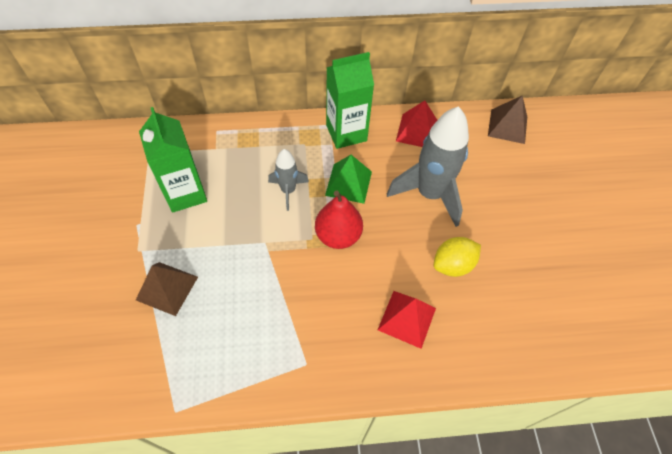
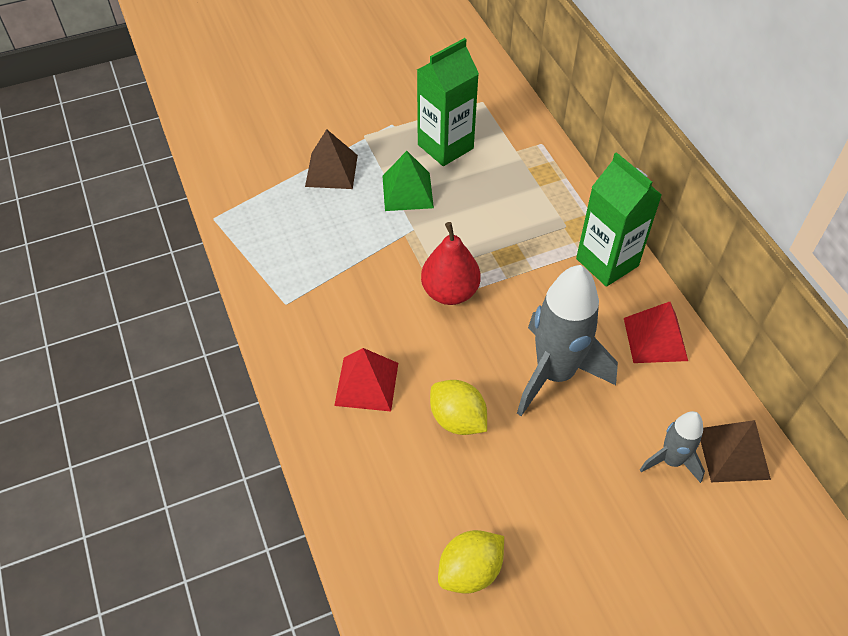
camera: 75 degrees right, 5 degrees down
(288, 191) = (490, 230): grey rocket -> grey rocket (671, 461)
(348, 183) = (529, 284): green pyramid -> green pyramid (407, 191)
(570, 292) = (470, 571): none -> yellow lemon

